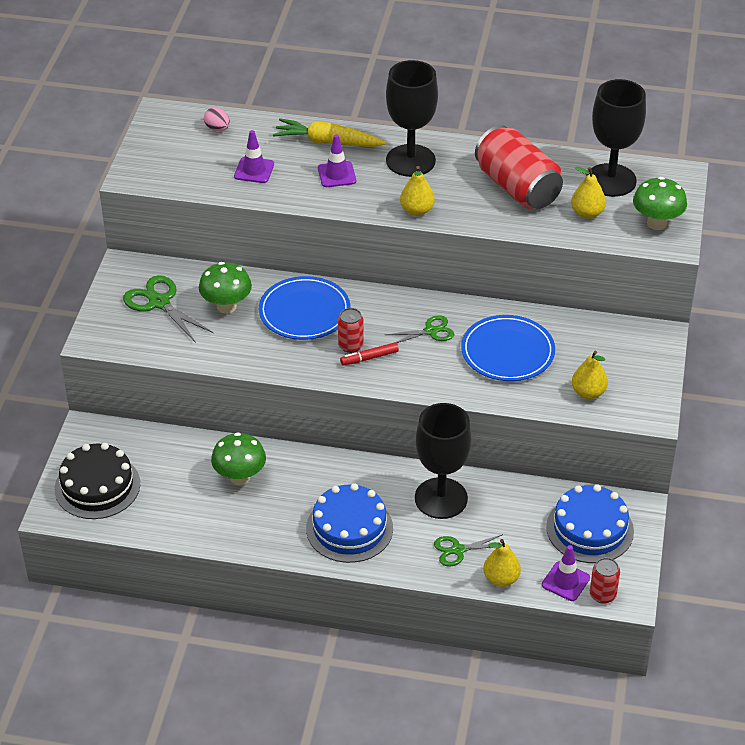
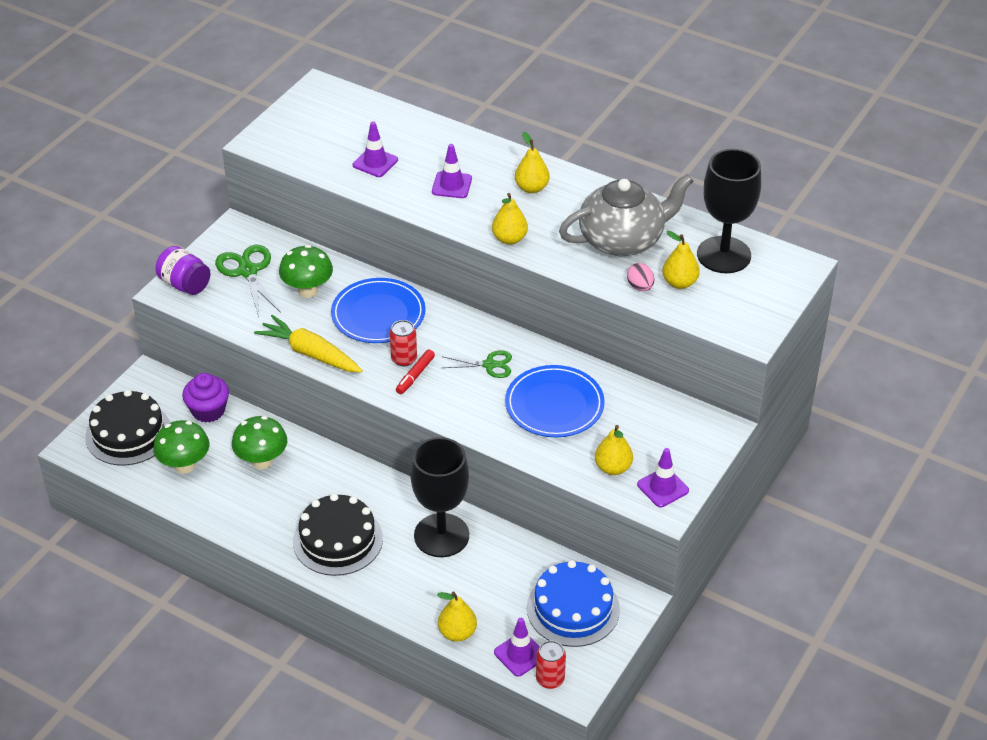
camera: 20 degrees right, 0 degrees up
(105, 329) = (185, 284): none -> purple jar
(163, 445) = (208, 410): none -> purple cupcake
(217, 129) = (364, 114): pink egg -> pink egg (640, 287)
(328, 142) = (461, 151): yellow carrot -> yellow carrot (310, 353)
(349, 528) = (338, 540): blue cake -> black cake
(369, 358) = (415, 375): red marker -> red marker turned 60 degrees counterclockwise
(410, 161) = (531, 188): black goblet -> yellow pear
(458, 550) = (430, 591): green scissors -> none
(517, 188) = (623, 240): red can -> grey teapot
(639, 398) = (663, 487): none -> purple traffic cone
(656, 223) = (746, 310): green mushroom -> green mushroom (184, 465)

